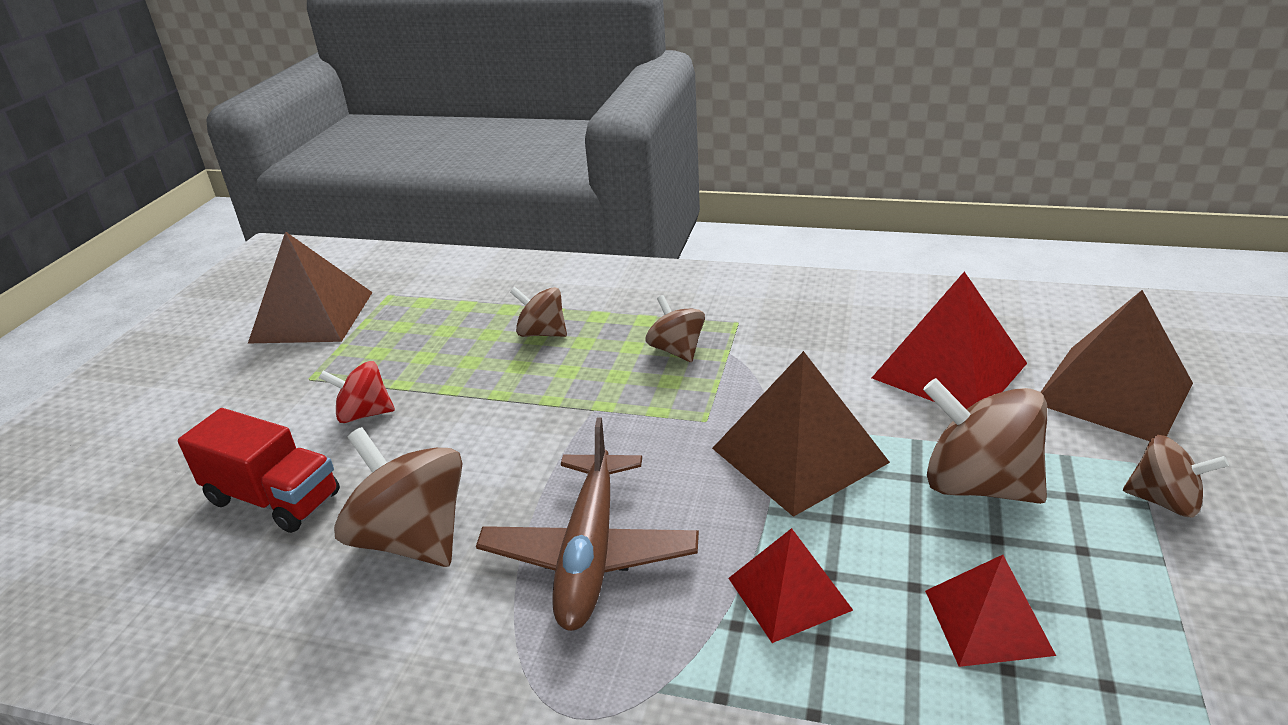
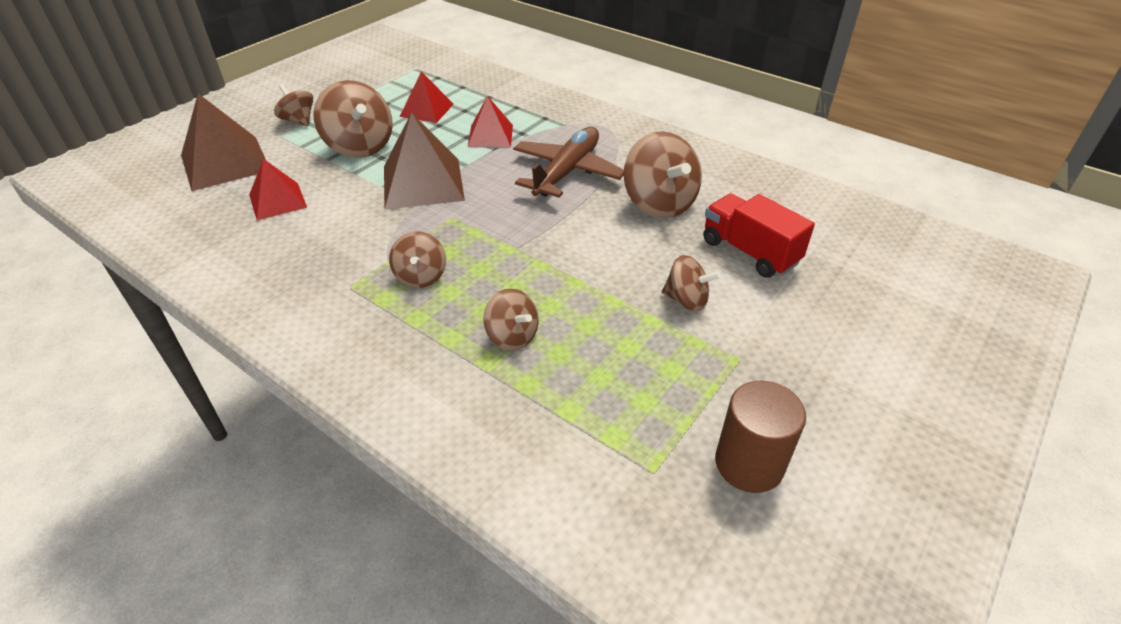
camera: 160 degrees left, 10 degrees up
(312, 317) = (749, 463): brown pyramid -> brown cylinder
(364, 414) = (686, 300): red spinning top -> brown spinning top
(949, 370) = (277, 201): red pyramid -> red pyramid, size x0.61

